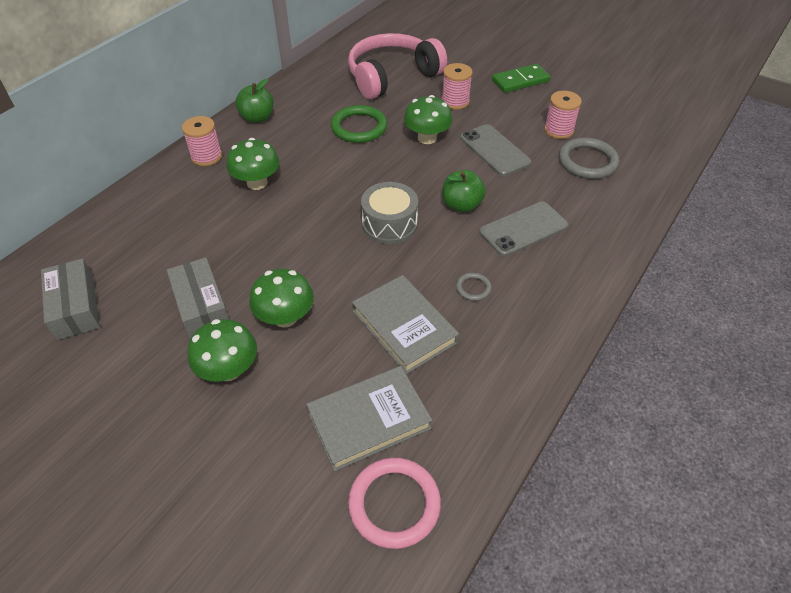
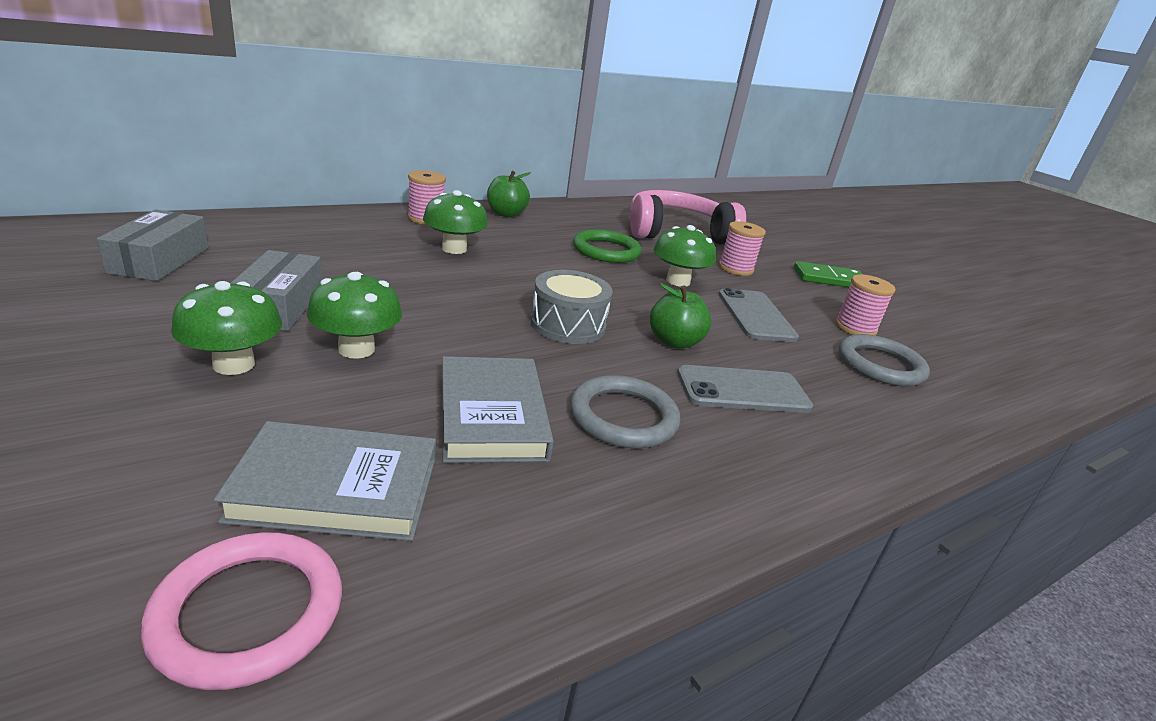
camera: 20 degrees right, 20 degrees down
(473, 288) = (623, 417): grey ring -> grey ring, size x2.01

